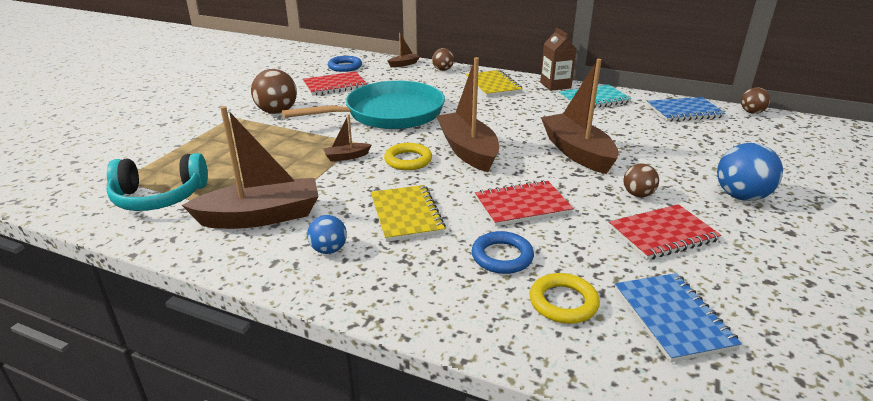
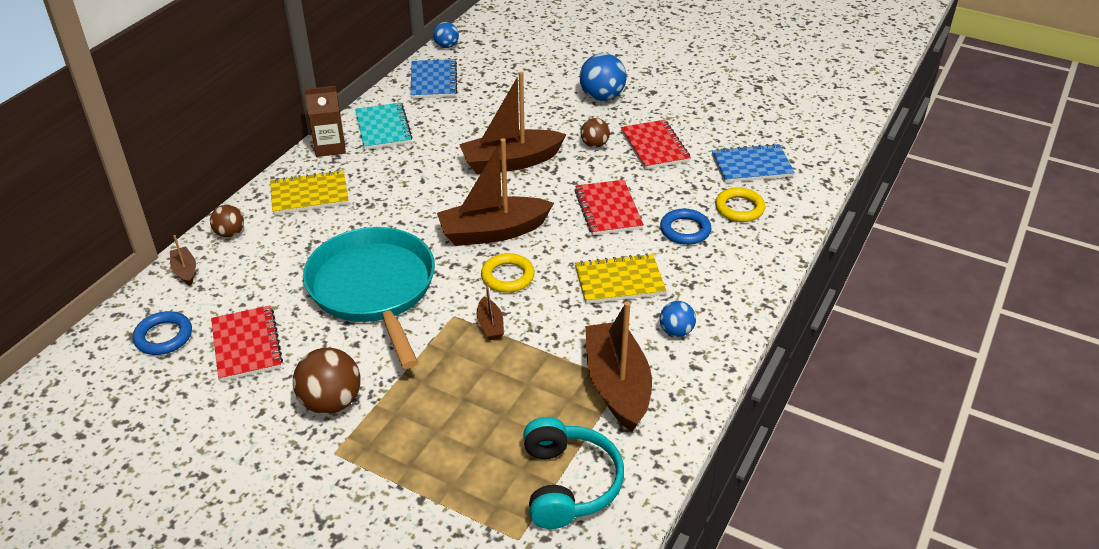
camera: 85 degrees left, 10 degrees up
(751, 112) = (446, 46): brown ball -> blue ball

